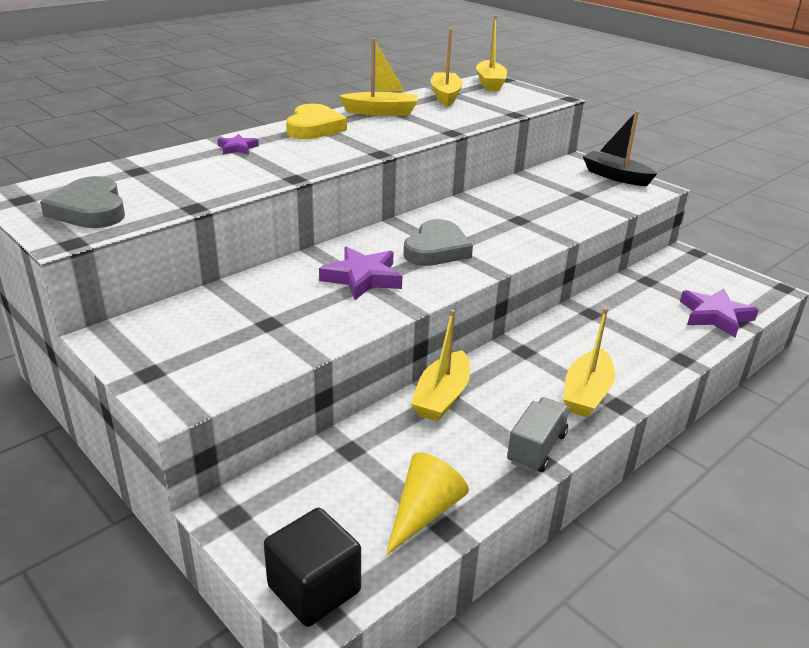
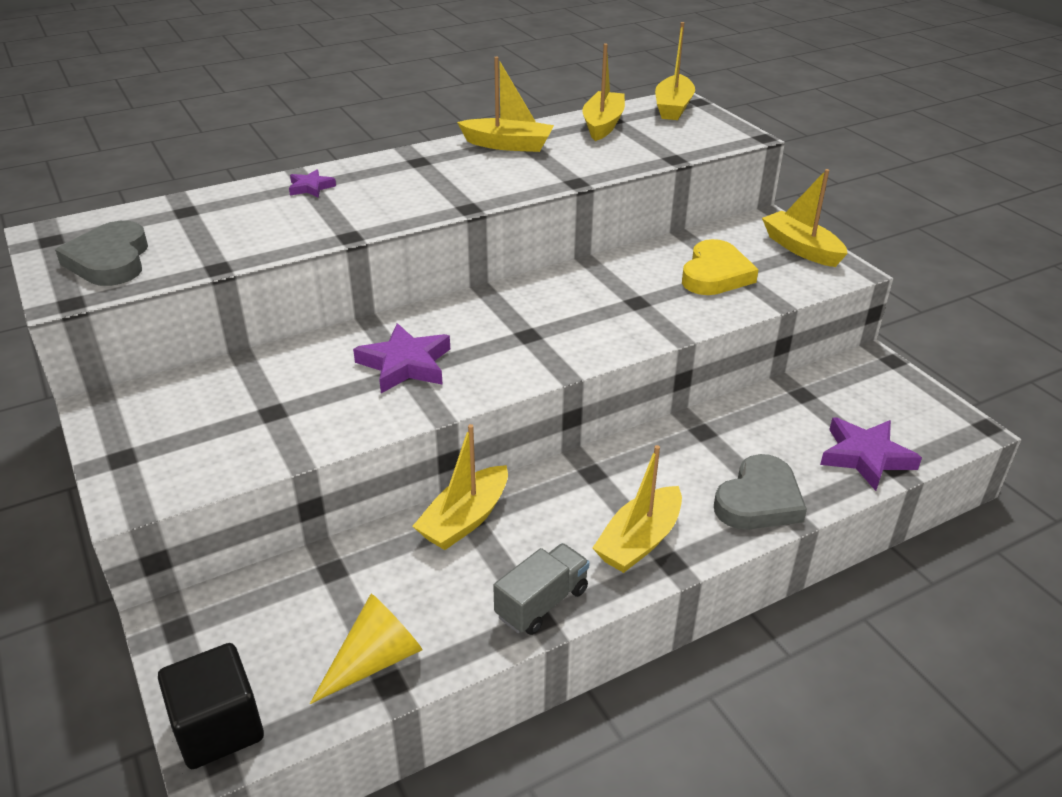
camera: 15 degrees right, 5 degrees up
(314, 127) = (414, 163): yellow heart -> yellow heart (715, 274)
(436, 249) = (512, 334): grey heart -> grey heart (759, 500)
(615, 176) = (801, 248): black boat -> yellow boat

